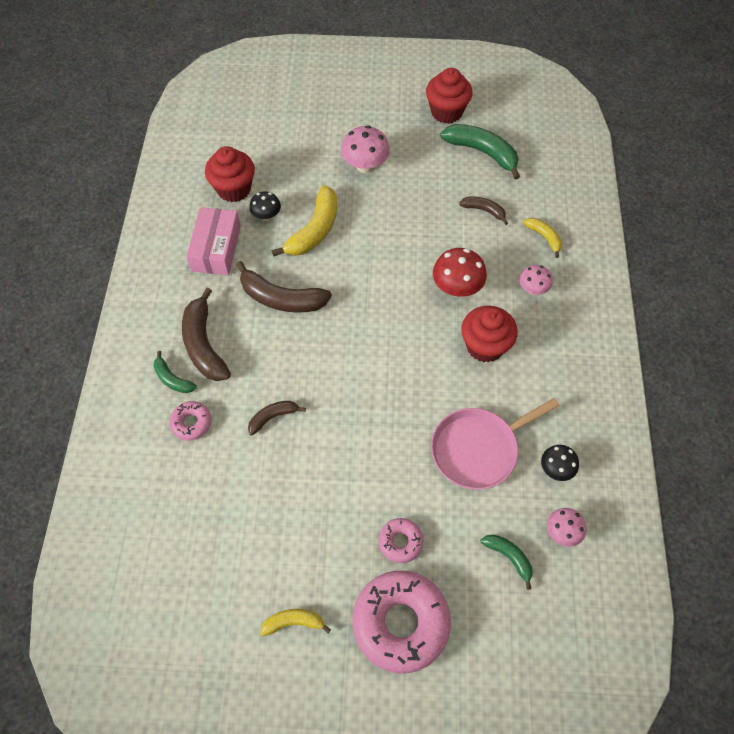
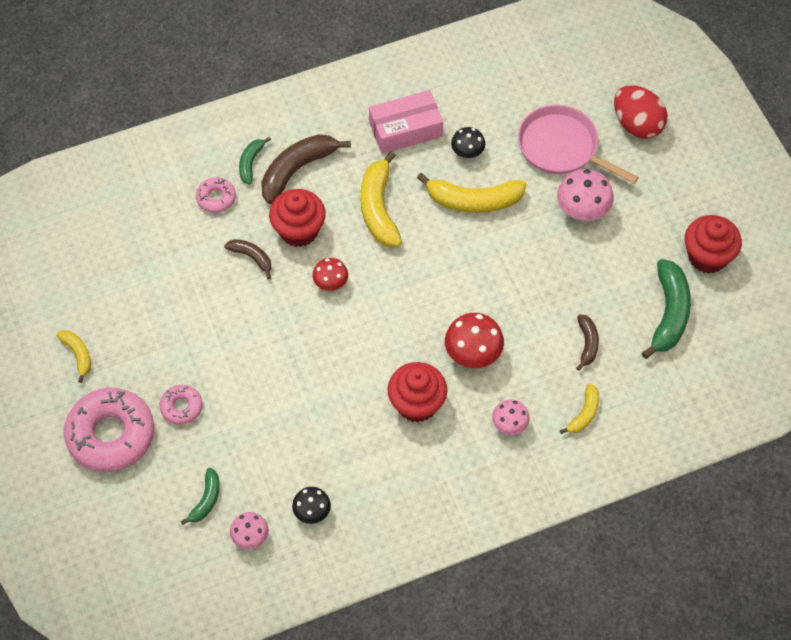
camera: 65 degrees right, 0 degrees up
(234, 189) = (484, 110): red cupcake -> red cupcake (299, 230)
(281, 298) = (378, 208): brown banana -> yellow banana
(310, 104) = (637, 124): none -> red egg
(335, 364) = (331, 283): none -> red mushroom
(478, 449) = (300, 437): pink pan -> pink pan (561, 147)

